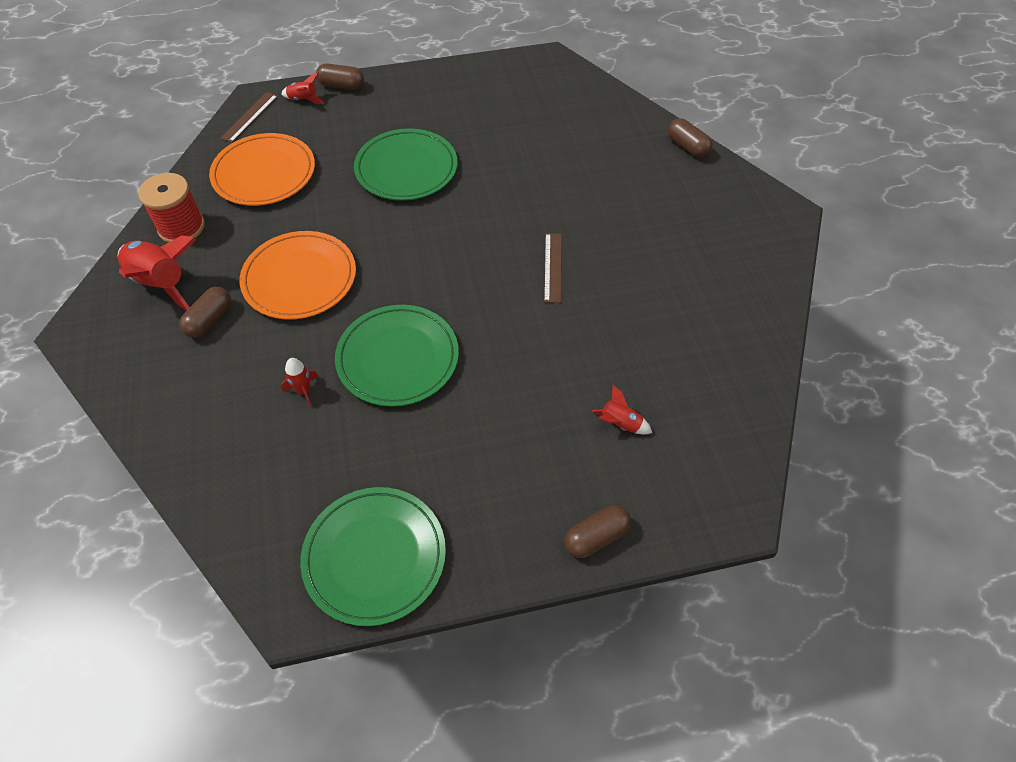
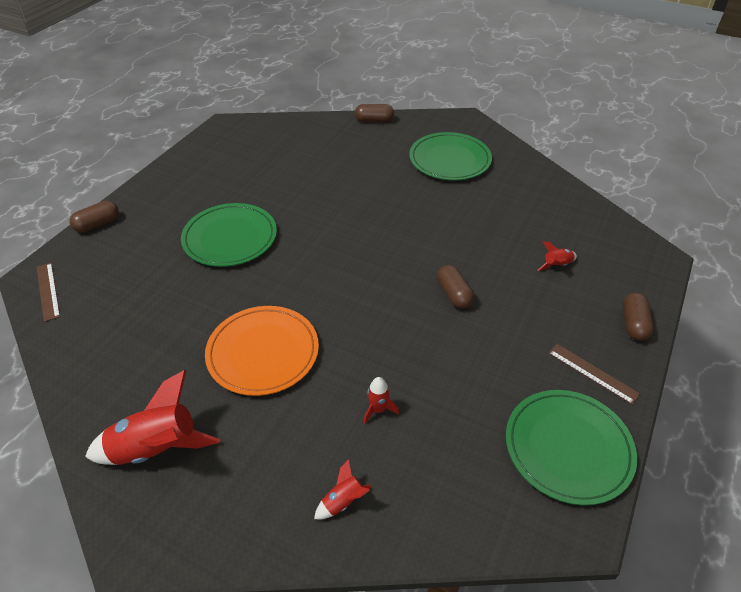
camera: 50 degrees left, 10 degrees down
(181, 227) = (109, 400): red spool -> none
(210, 320) = (239, 434): brown capsule -> brown capsule (454, 294)
(264, 173) = (124, 315): orange plate -> none
(303, 100) = (79, 251): red rocket -> red rocket (343, 501)
(398, 358) = (401, 338): green plate -> green plate (449, 160)
(552, 267) = (404, 223): brown ruler -> brown ruler (592, 373)

